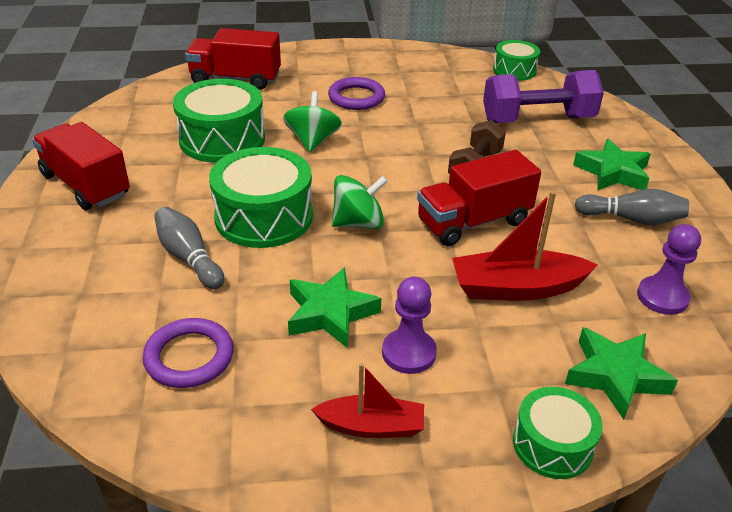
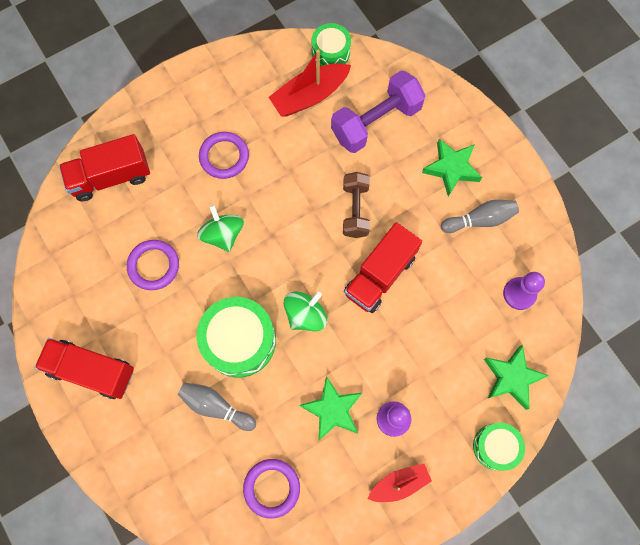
camera: 25 degrees left, 35 degrees up
(222, 139) = (154, 266): green drum -> purple ring
(516, 288) = (432, 329): red boat -> red boat (309, 96)

